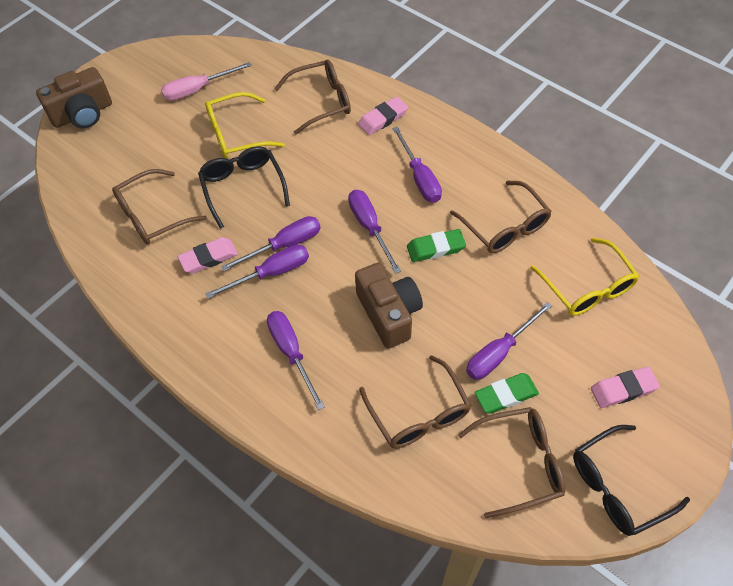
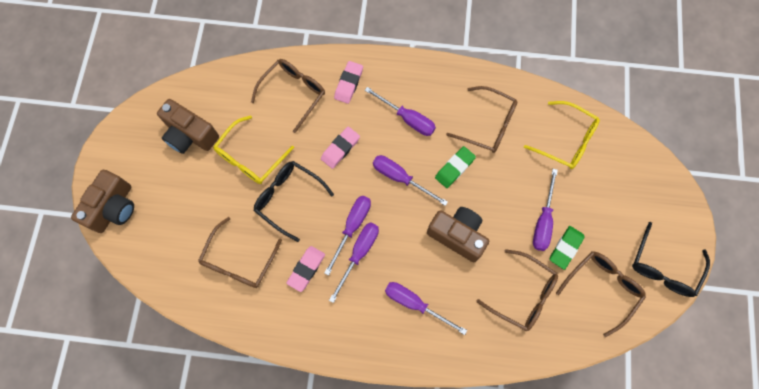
camera: 35 degrees left, 15 degrees up
(197, 89) = (190, 135): pink screwdriver -> brown camera
(623, 389) = (629, 200): pink eraser -> pink eraser (340, 148)

